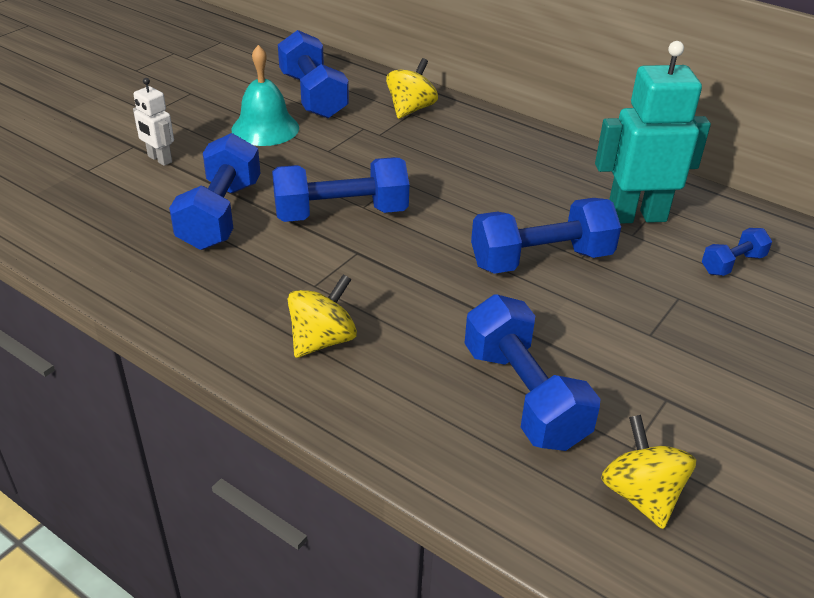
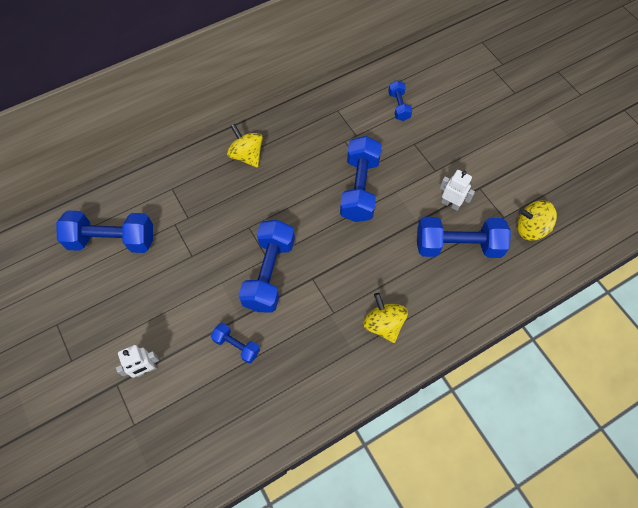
camera: 65 degrees left, 25 degrees up
(220, 214) = (237, 346): blue dumbbell -> blue dumbbell, size x0.52
(265, 128) = (141, 286): turquoise bell -> none
(411, 109) = (166, 186): yellow spinning top -> yellow spinning top (247, 155)
(599, 368) = (450, 204): none -> white robot
(636, 216) = (341, 125): turquoise robot -> none

